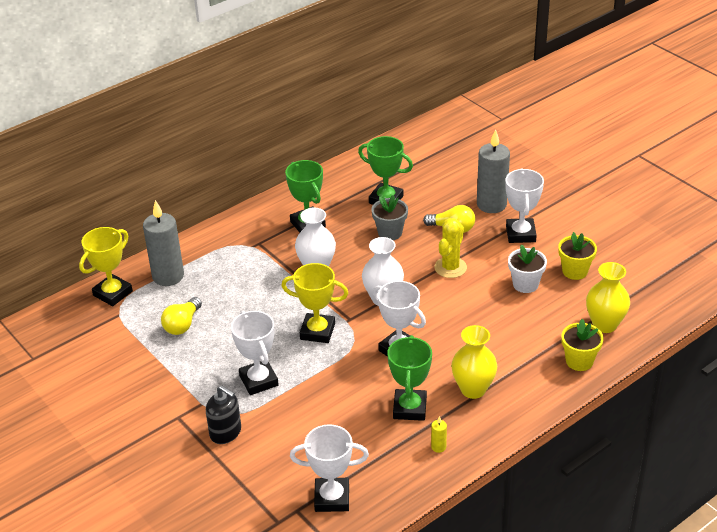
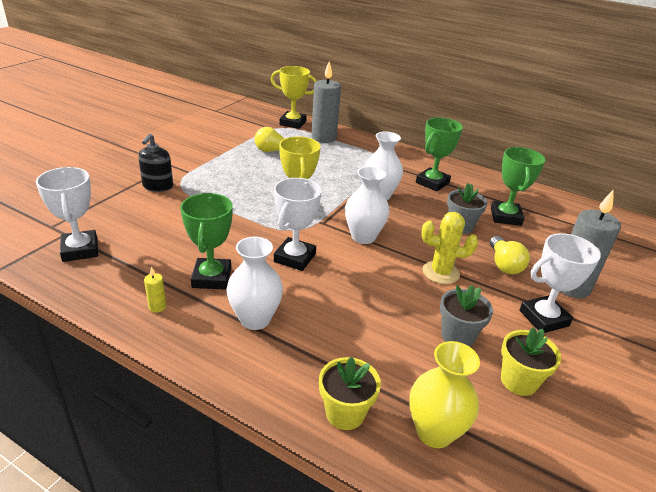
camera: 65 degrees right, 5 degrees down
(259, 380) = (223, 191): white trophy -> none
(410, 408) = (212, 278): green trophy -> green trophy turned 75 degrees counterclockwise
(473, 389) = (255, 319): yellow vase -> white vase
(525, 284) = (457, 336): white flower pot -> grey flower pot

